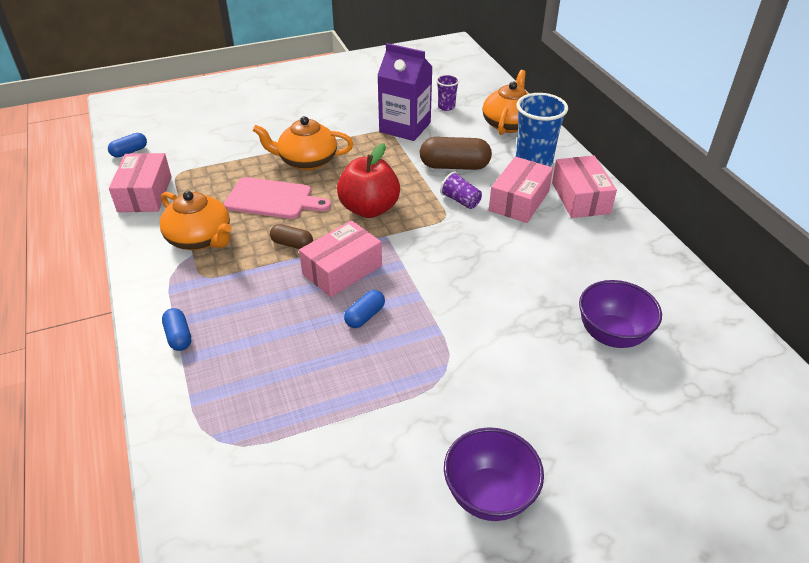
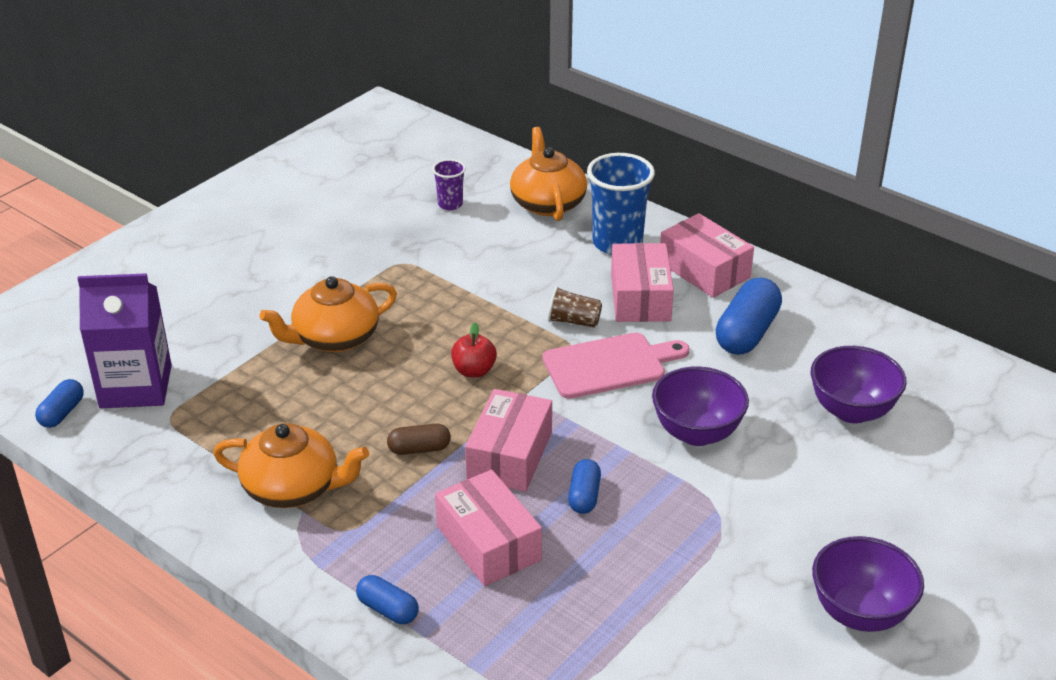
camera: 30 degrees left, 5 degrees down
(145, 194) = (151, 461): pink box -> pink box (488, 543)
(273, 199) = (338, 403): pink cutting board -> pink cutting board (609, 365)
(369, 209) = (474, 371): red apple -> red apple, size x0.53
(405, 127) = (421, 249): purple carton -> purple carton (136, 386)
(454, 166) = (529, 280): brown capsule -> none
(460, 200) = (574, 321): purple cup -> brown cup
(480, 305) = (697, 433): none -> purple bowl
(576, 250) = (747, 333): none -> blue capsule

